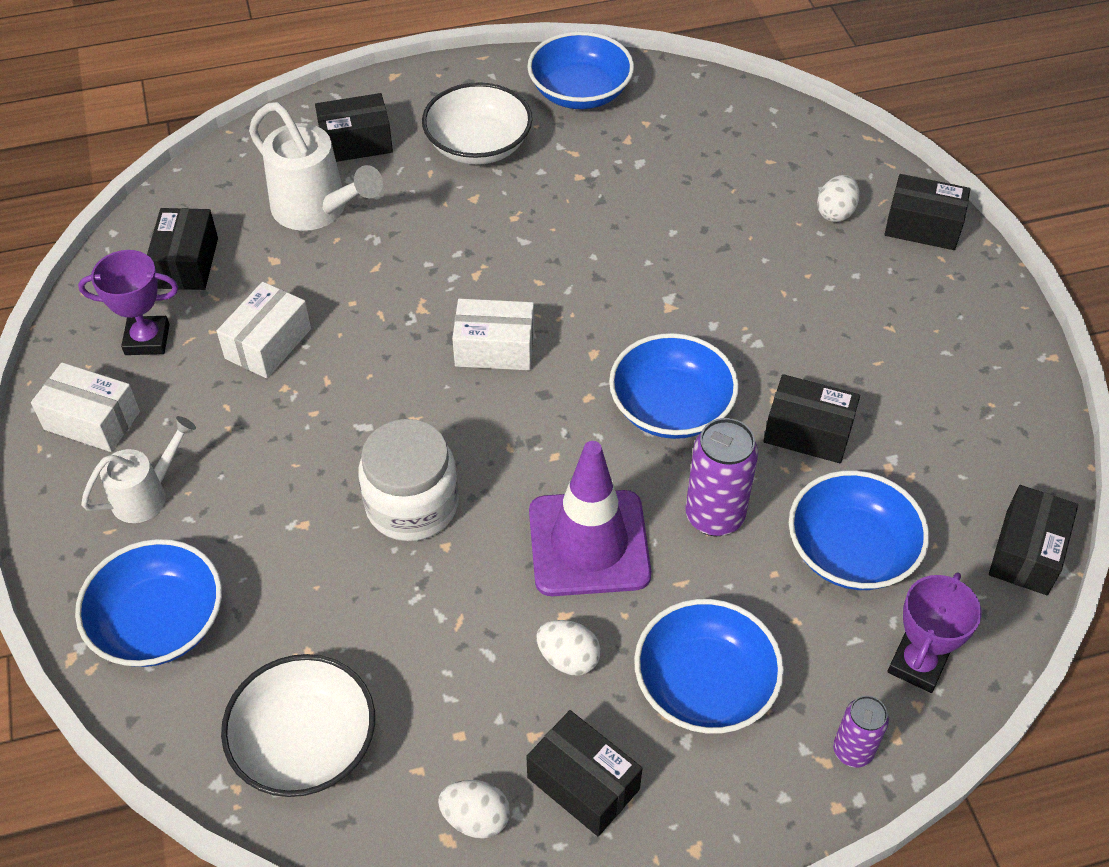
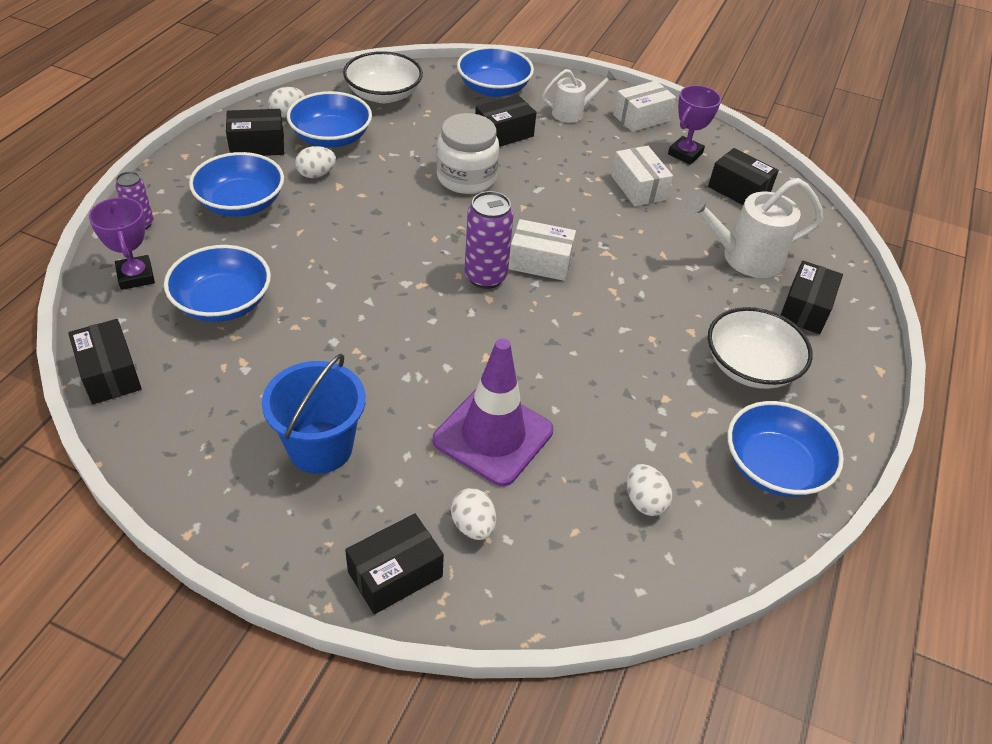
camera: 125 degrees right, 5 degrees down
(146, 495) = (572, 113): white watering can -> white watering can turned 105 degrees counterclockwise
(495, 348) = (540, 262): white box -> white box turned 60 degrees clockwise
(589, 543) = (365, 216): purple traffic cone -> purple traffic cone (493, 435)
(671, 407) = (408, 302): blue bowl -> blue bowl (331, 137)
(698, 140) = (644, 501): none -> white egg
(714, 516) = (317, 268): purple can -> purple can (485, 277)
(808, 432) = (314, 346): black box -> black box (504, 133)
(892, 342) = (320, 447): none -> blue bucket

